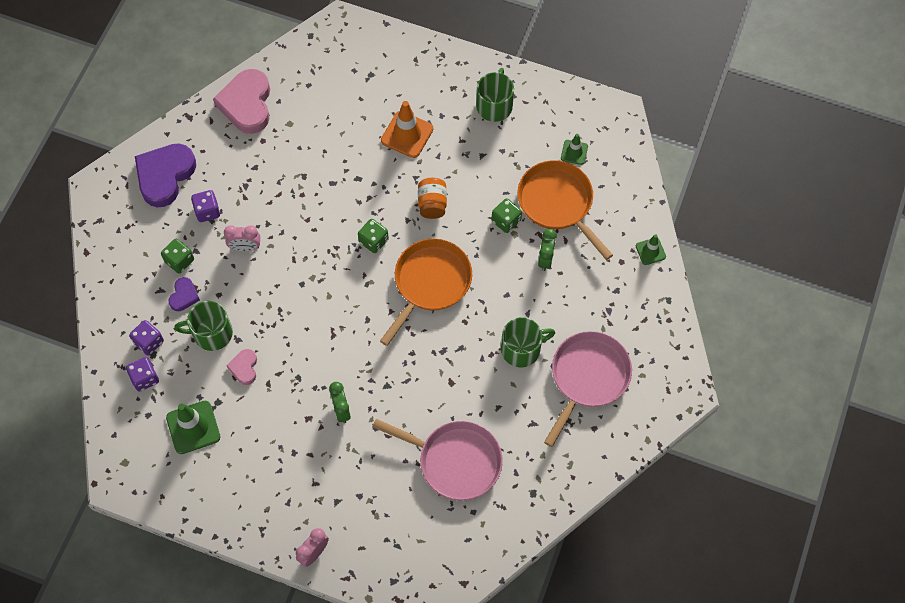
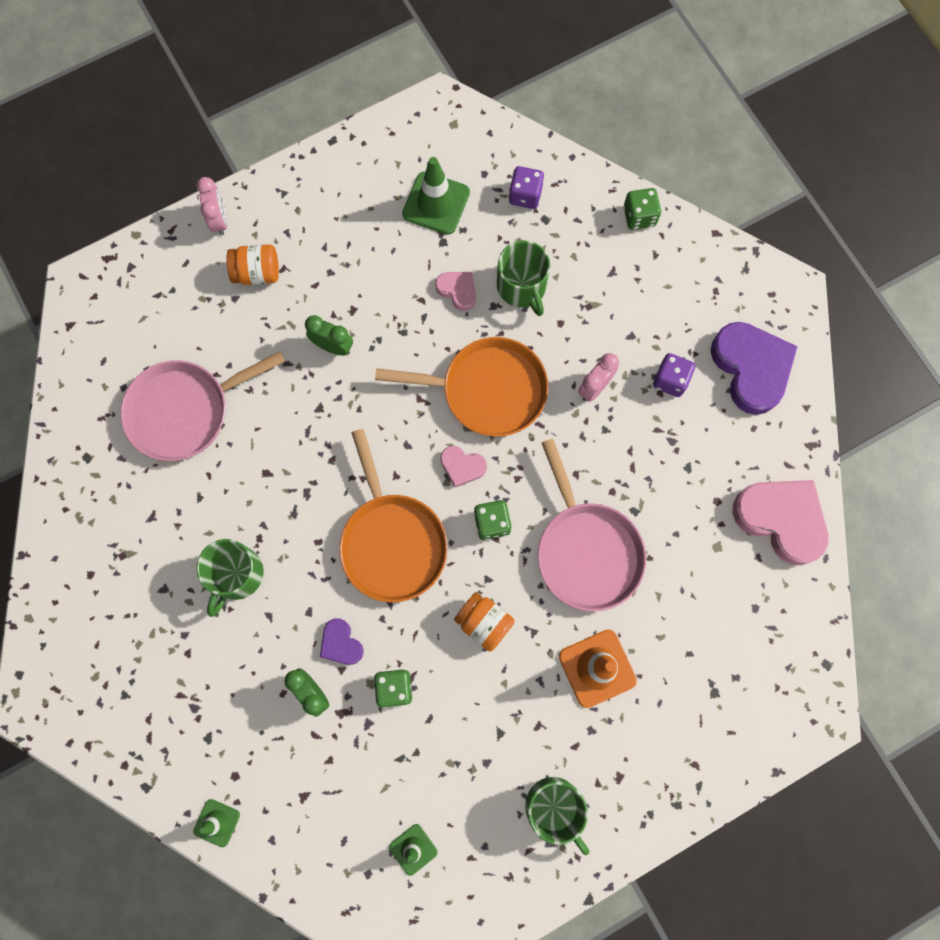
camera: 130 degrees right, 10 degrees up
(149, 342) = (561, 224): purple dice -> none
(179, 261) = (632, 313): green dice -> green dice (639, 216)
(184, 296) = (587, 290): purple heart -> purple heart (341, 643)
(211, 333) = (522, 287): green mug -> green mug turned 120 degrees clockwise
(331, 496) = (257, 273): none -> orange jar
(354, 281) = (462, 466): none -> pink heart
(558, 203) = (365, 768): orange pan -> orange pan (487, 390)
(588, 378) = (145, 616): pink pan -> pink pan (586, 551)

